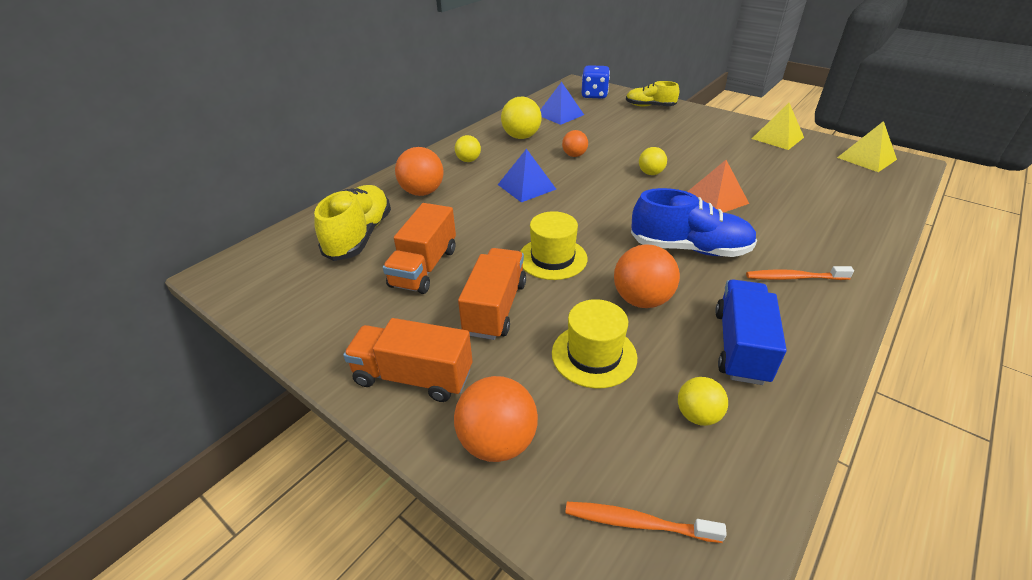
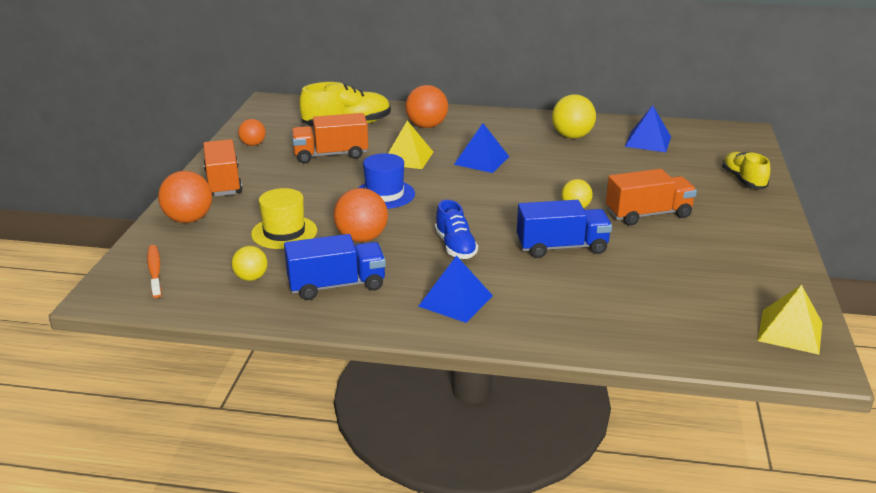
camera: 60 degrees right, 10 degrees down
(468, 160) = (498, 128): yellow ball -> none
(495, 308) = (307, 189): orange truck -> orange truck (648, 214)
(552, 258) = (384, 194): yellow hat -> blue hat
(574, 155) = (566, 166): orange ball -> orange ball (253, 144)
(594, 95) = (726, 146): blue dice -> none
(689, 248) = (455, 246): blue shoe -> blue shoe, size x0.64
(716, 199) = (562, 247): orange pyramid -> blue truck
(777, 138) = (767, 266): yellow pyramid -> yellow pyramid (407, 158)
(794, 278) = (455, 301): orange toothbrush -> blue pyramid

